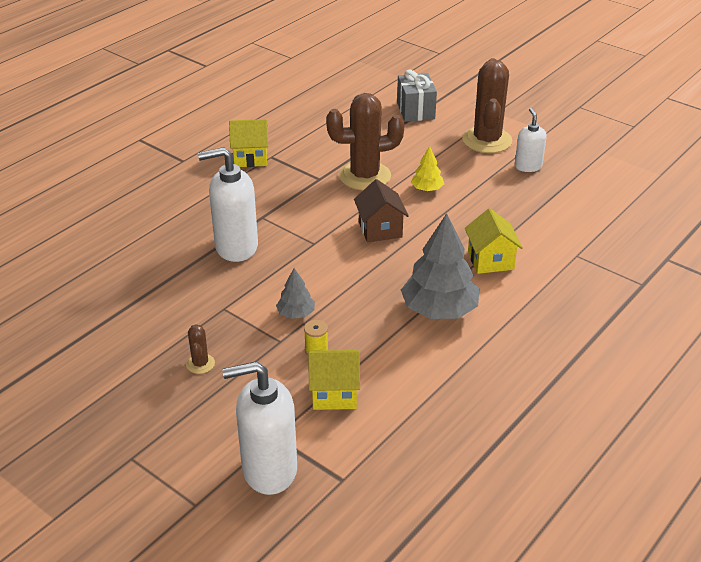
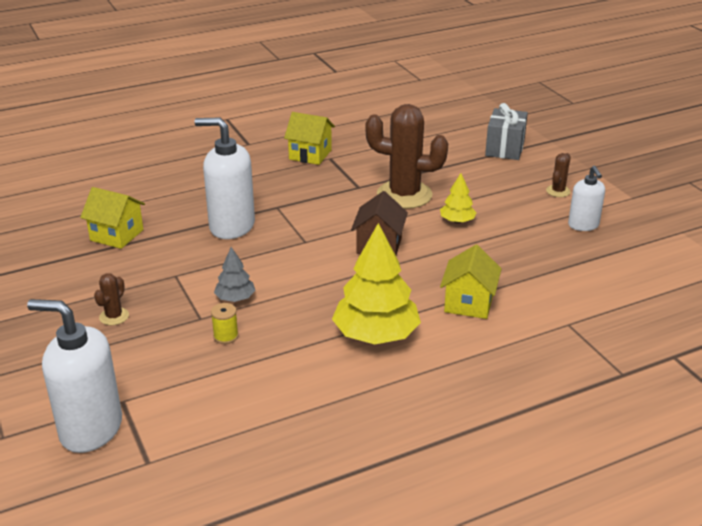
camera: 25 degrees right, 5 degrees down
(334, 393) = (209, 380): yellow house -> yellow house (117, 235)
(439, 310) = (376, 335): grey tree -> yellow tree
(487, 140) = (558, 191): brown cactus -> brown cactus, size x0.44
(528, 166) = (583, 225): white soap dispenser -> white soap dispenser turned 150 degrees clockwise

